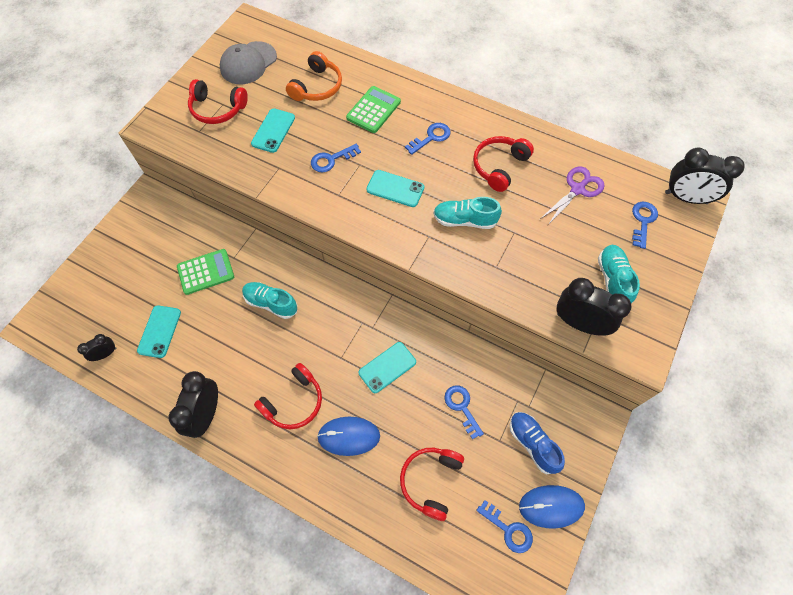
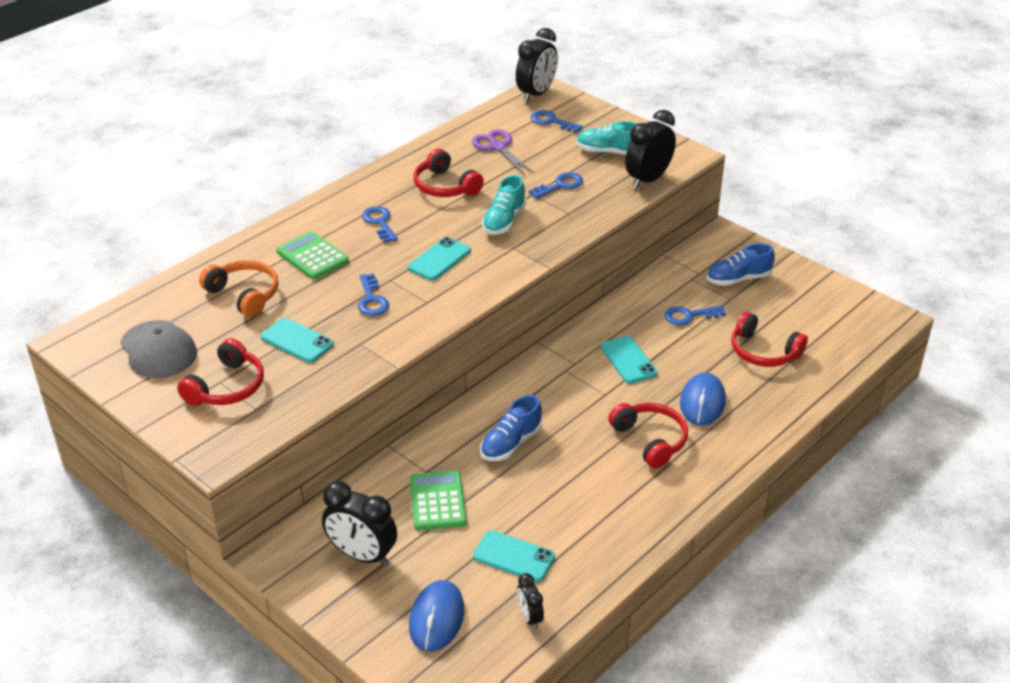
camera: 75 degrees left, 25 degrees down
(206, 414) = (646, 519): black clock -> black clock (362, 555)
(271, 303) = (511, 443): turquoise shoe -> blue shoe
(508, 529) = (818, 311): blue key -> blue key (560, 185)
(551, 506) = (801, 281): blue mouse -> blue mouse (436, 618)

